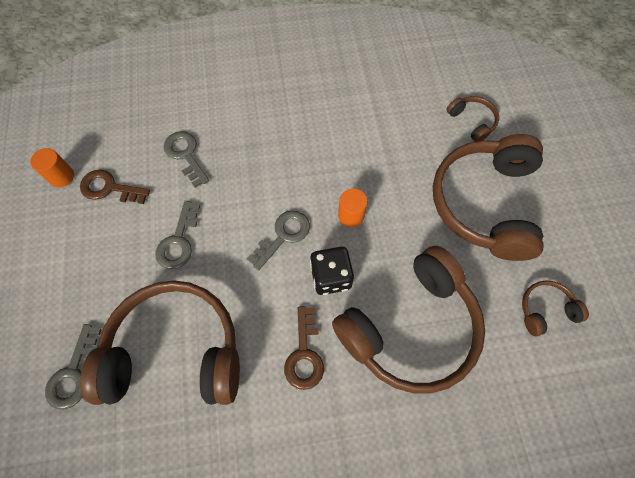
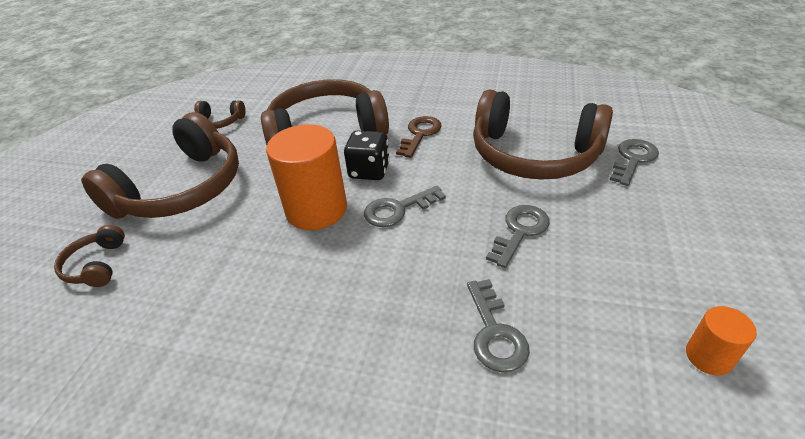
camera: 155 degrees left, 25 degrees down
(109, 188) = (620, 316): brown key -> none
(351, 215) = (316, 209): orange cylinder -> orange cylinder, size x2.05

